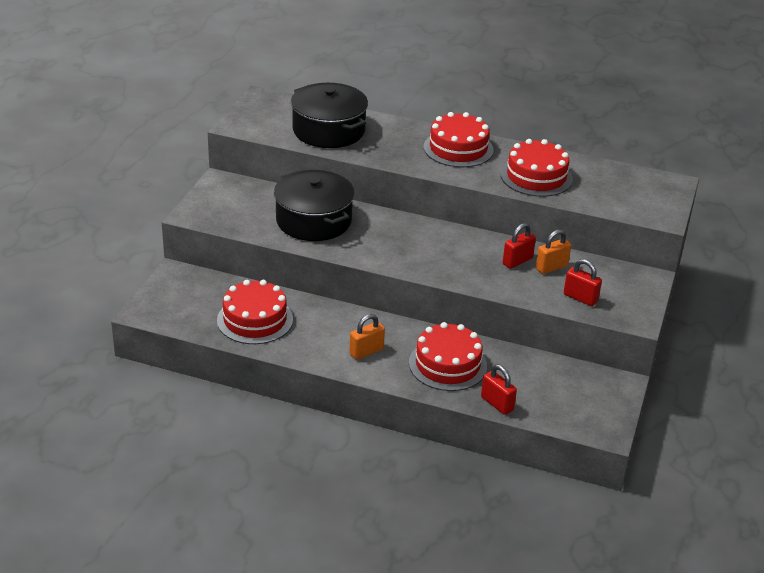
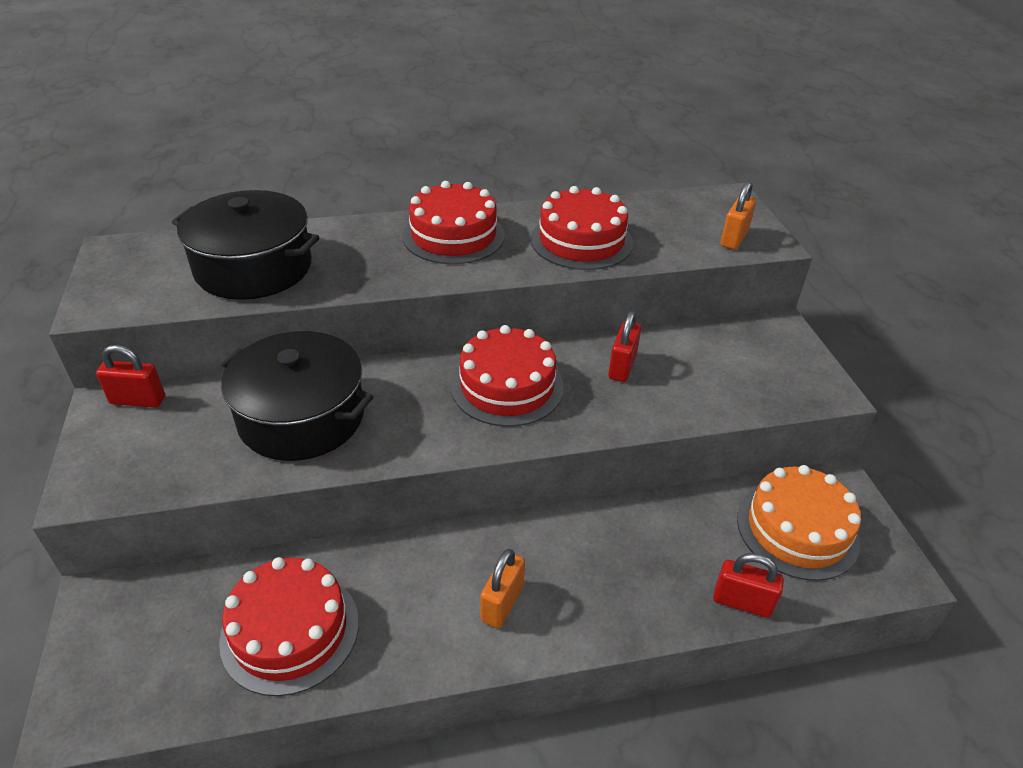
camera: 30 degrees left, 5 degrees up
(447, 364) = (626, 566): red cake -> red cake (507, 386)
(551, 267) = (668, 359): orange padlock -> orange padlock (734, 239)
(566, 390) = (797, 529): none -> orange cake
(580, 298) = (741, 389): red padlock -> red padlock (138, 400)

